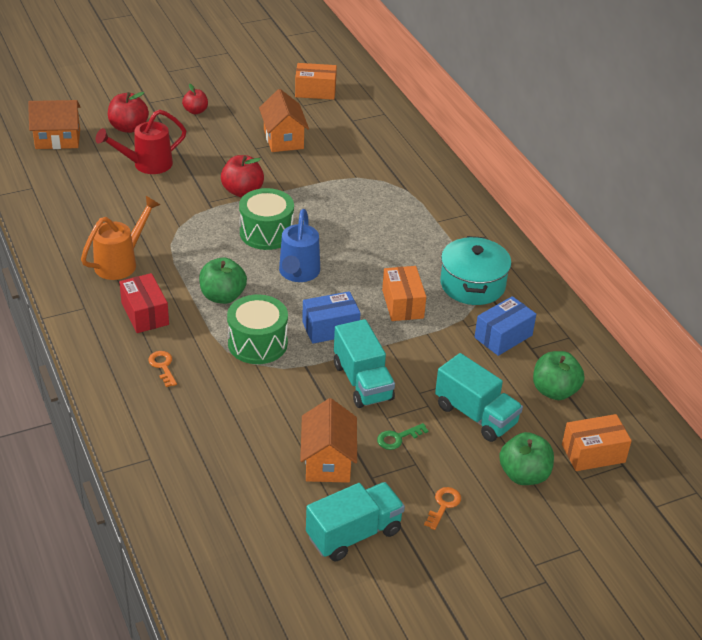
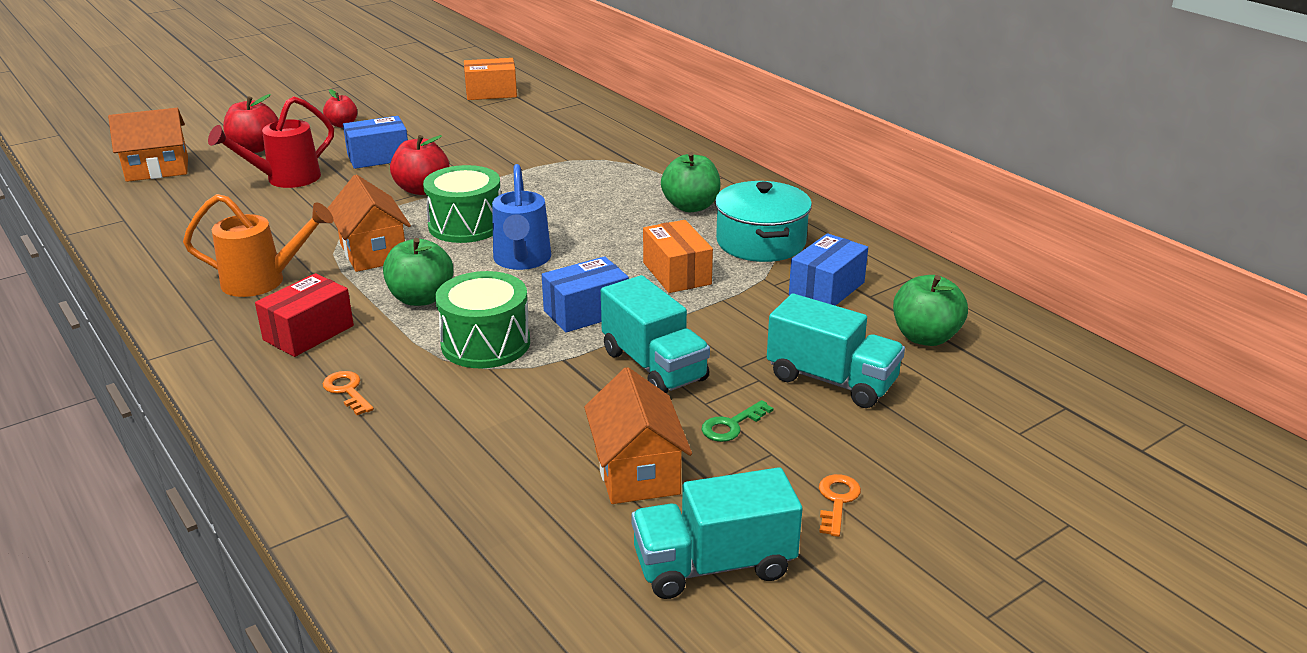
camera: 10 degrees left, 10 degrees down
(121, 262) = (263, 281): orange watering can -> orange watering can turned 60 degrees clockwise
(145, 314) = (308, 333): red box -> red box turned 75 degrees clockwise
(216, 152) = (378, 157): none -> blue box
(283, 139) = (463, 137): orange house -> orange house (373, 252)
(354, 534) = (713, 565): turquoise truck -> turquoise truck turned 150 degrees counterclockwise
(524, 475) = (935, 441): green apple -> green apple (691, 206)
(593, 453) = (1017, 400): orange box -> none

